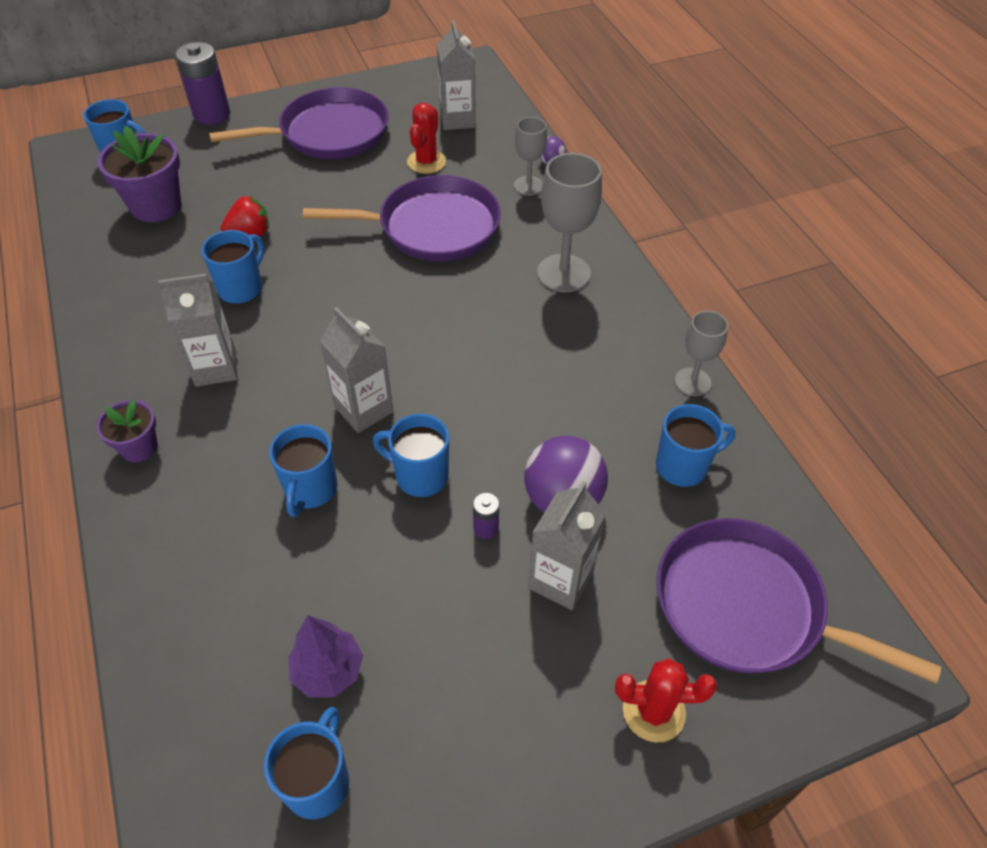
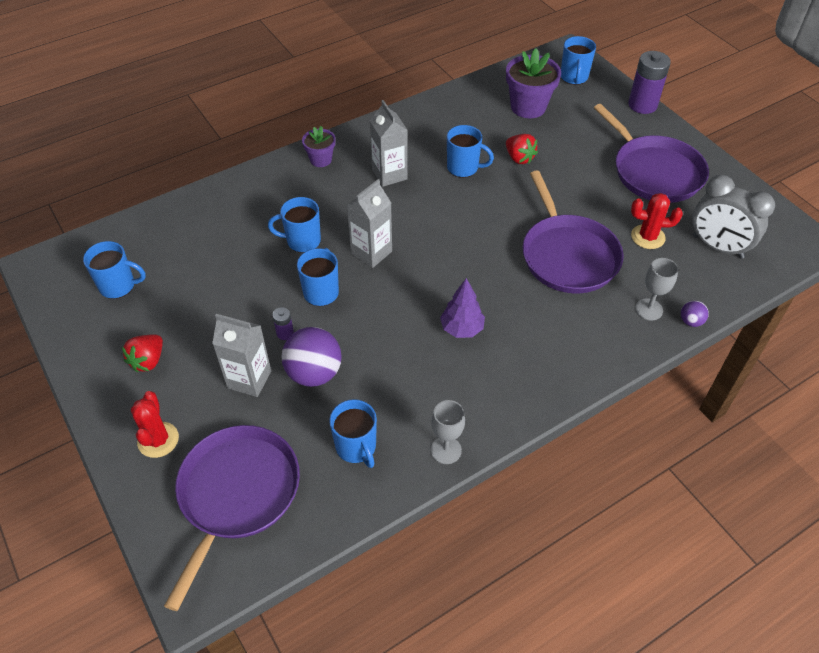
camera: 80 degrees right, 0 degrees up
(328, 671) = (181, 276): purple tree -> purple tree (462, 329)
(457, 120) = (717, 247): grey carton -> grey clock
(500, 727) = (148, 361): none -> red strawberry
(563, 273) = (545, 347): grey goblet -> none

